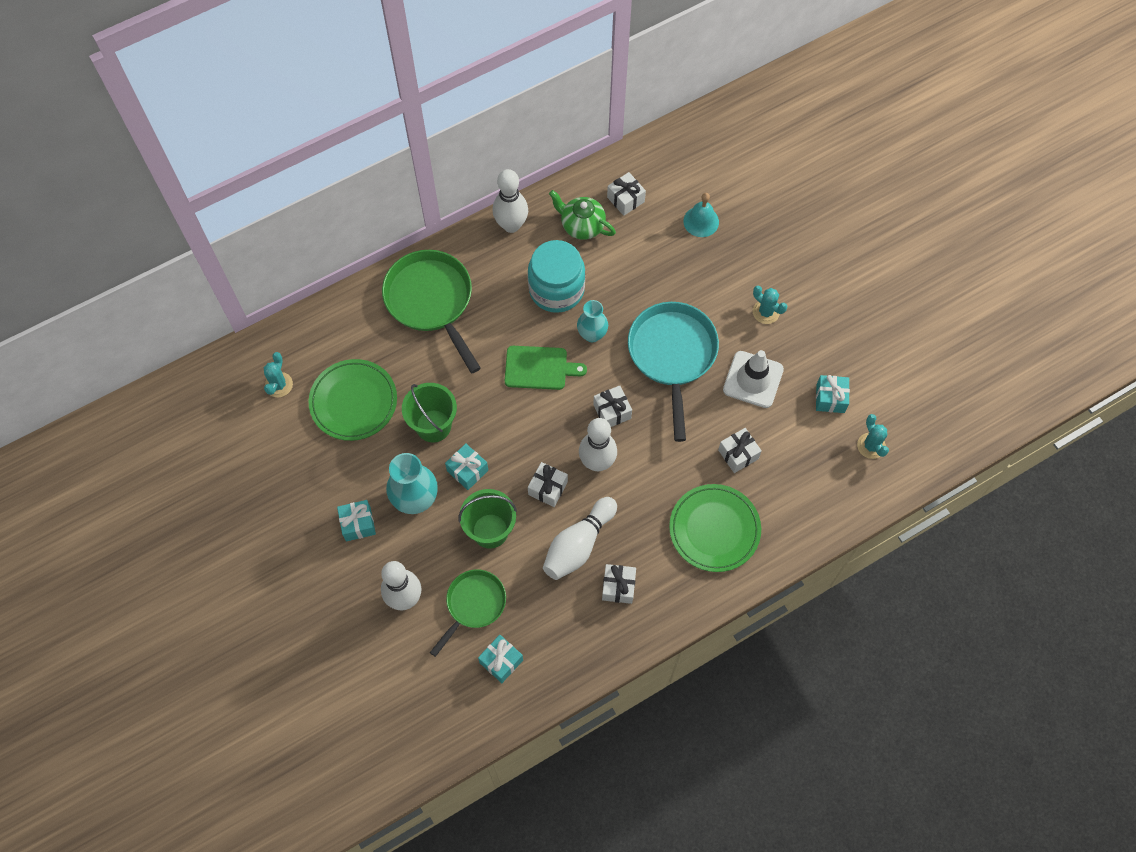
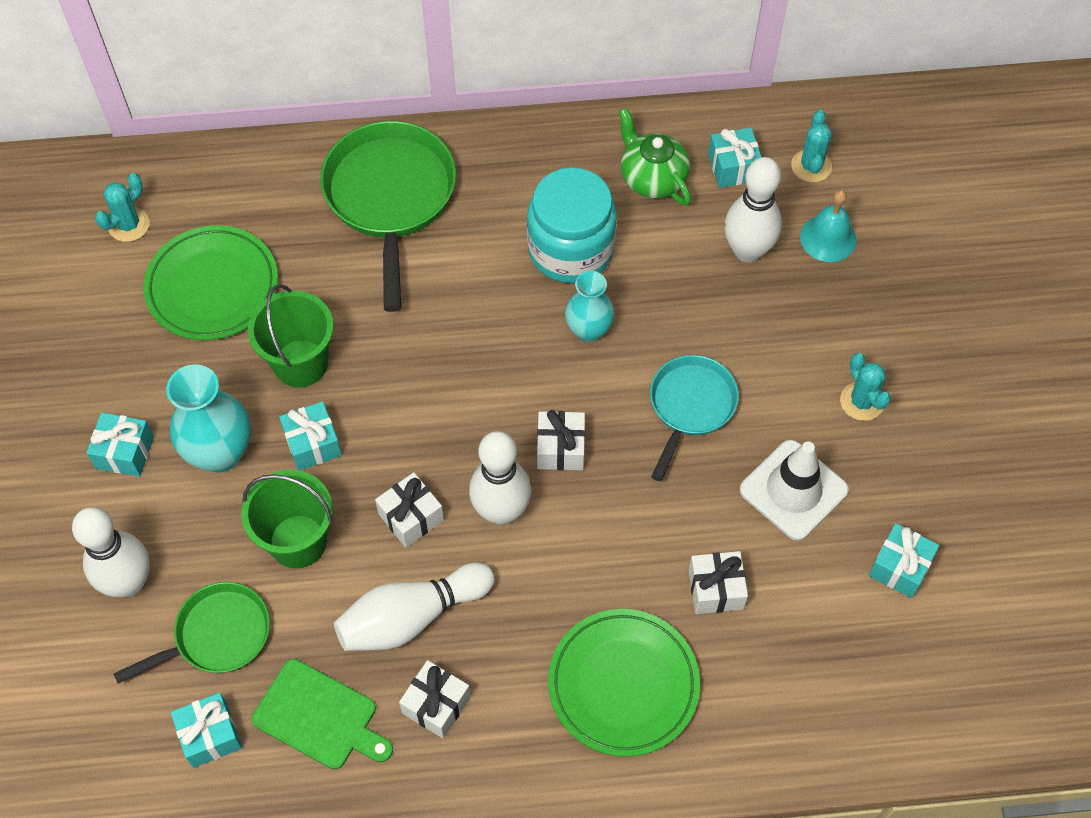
camera: 25 degrees right, 5 degrees down
(511, 225) = (554, 140): white bowling pin -> white bowling pin (747, 251)
(539, 368) = (489, 346): green cutting board -> green cutting board (319, 717)
(625, 199) = (733, 167): white gift -> turquoise gift
(672, 355) = (690, 406): turquoise pan -> turquoise pan, size x0.61
(871, 446) = (930, 665): turquoise cactus -> turquoise cactus (811, 166)

